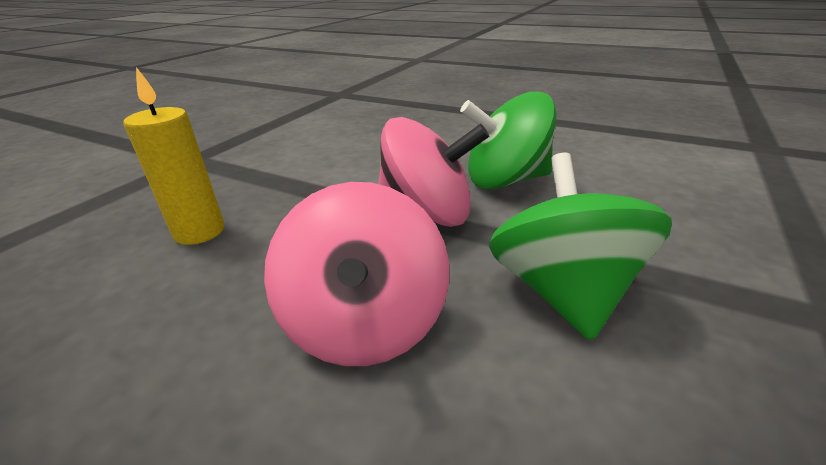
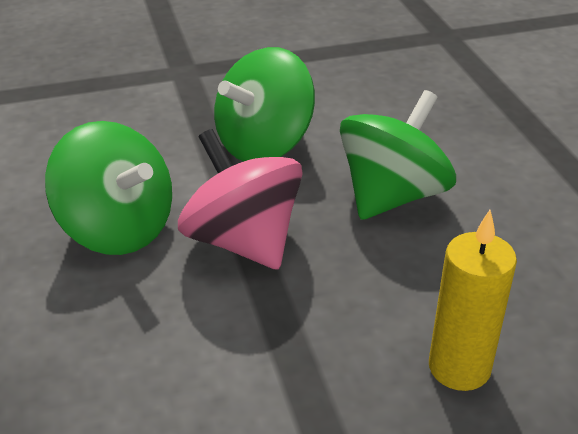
camera: 135 degrees left, 5 degrees up
(365, 323) = (392, 196): pink spinning top -> green spinning top

